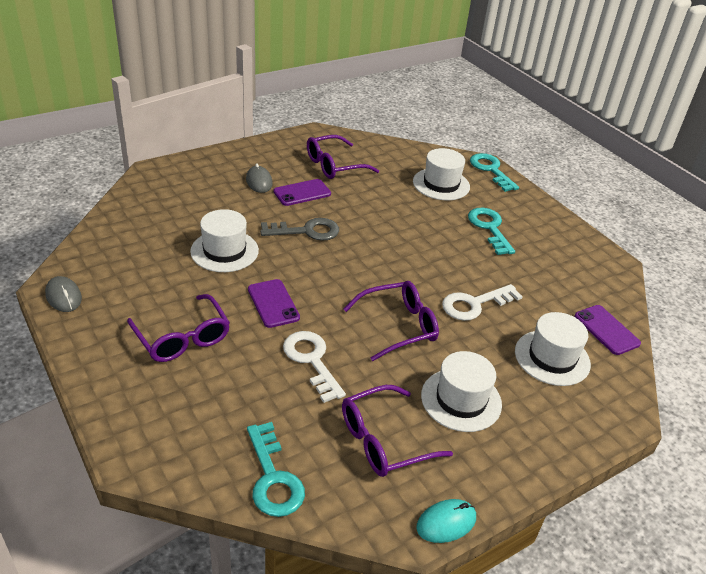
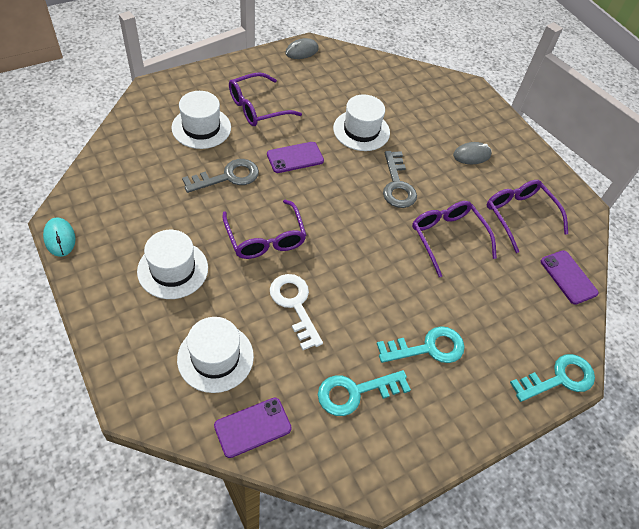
camera: 90 degrees right, 15 degrees up
(273, 477) = (122, 150): turquoise key -> turquoise key (355, 392)
(302, 193) = (460, 186): purple phone -> purple phone (568, 277)
(312, 361) = (227, 177): white key -> grey key
(384, 440) = (140, 212): purple glasses -> purple glasses (447, 238)
(441, 184) = (509, 313): white hat -> white hat (201, 127)

